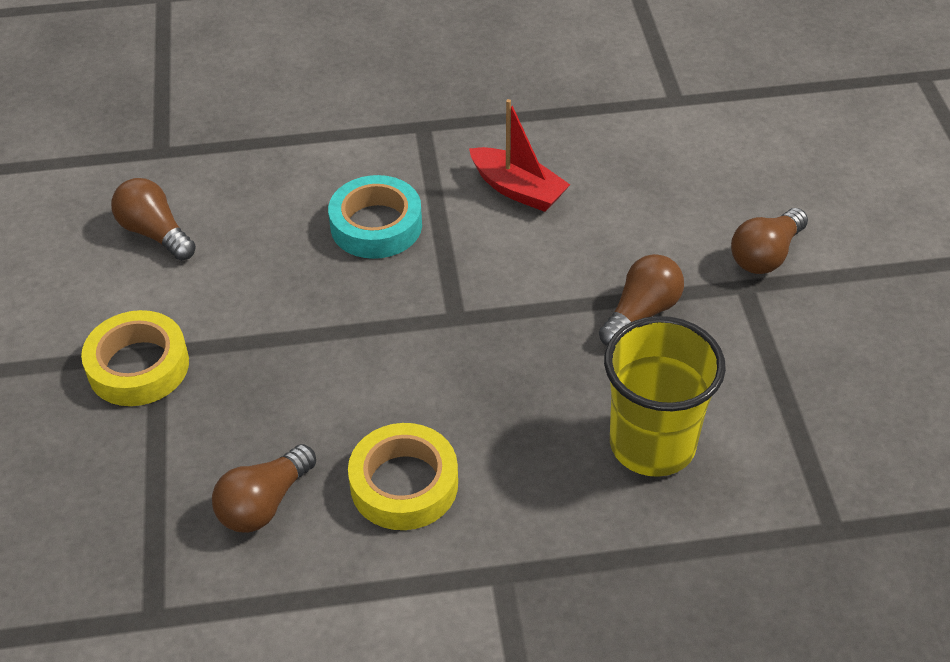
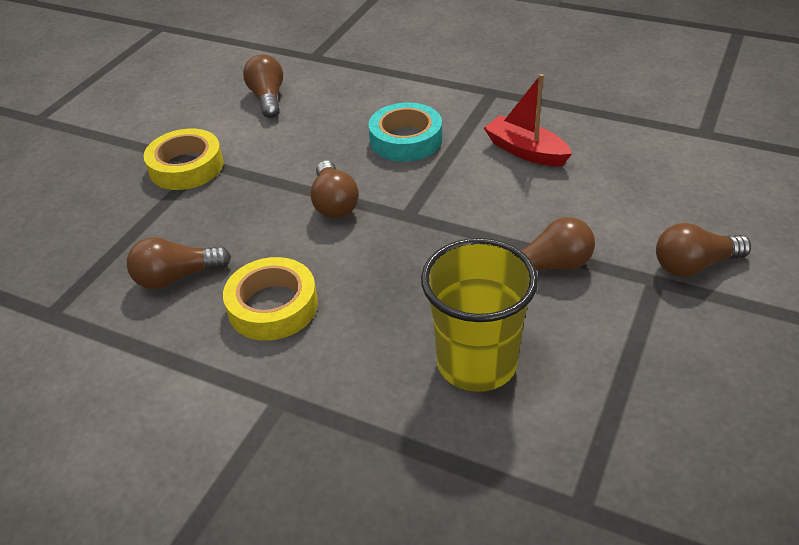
camera: 35 degrees right, 5 degrees down
(364, 337) = (334, 203): none -> brown light bulb
(518, 189) = (525, 151): red boat -> red boat turned 150 degrees clockwise

